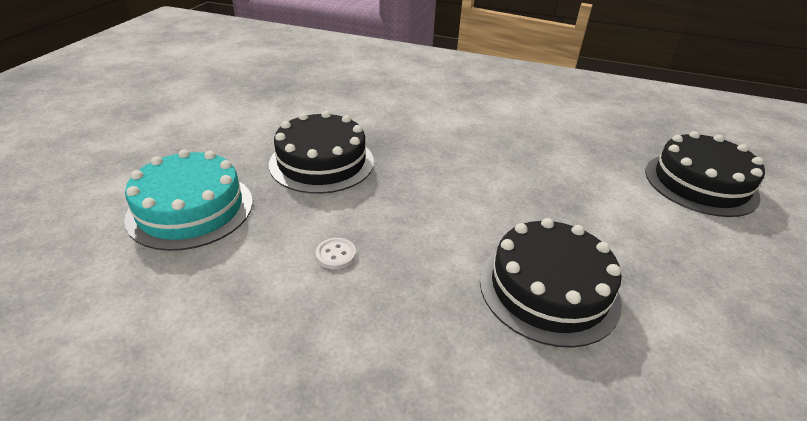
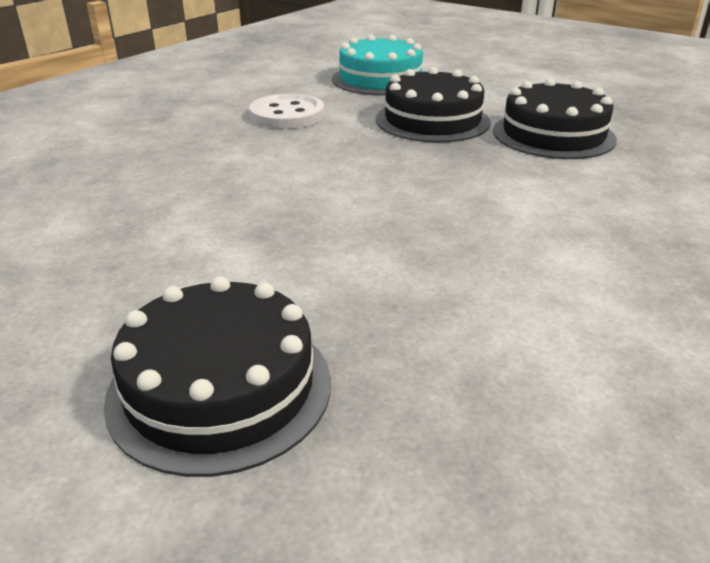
camera: 110 degrees right, 5 degrees down
(336, 254) = (287, 115): white button -> white button, size x2.17
(548, 289) = (163, 183): black cake -> black cake (553, 135)

